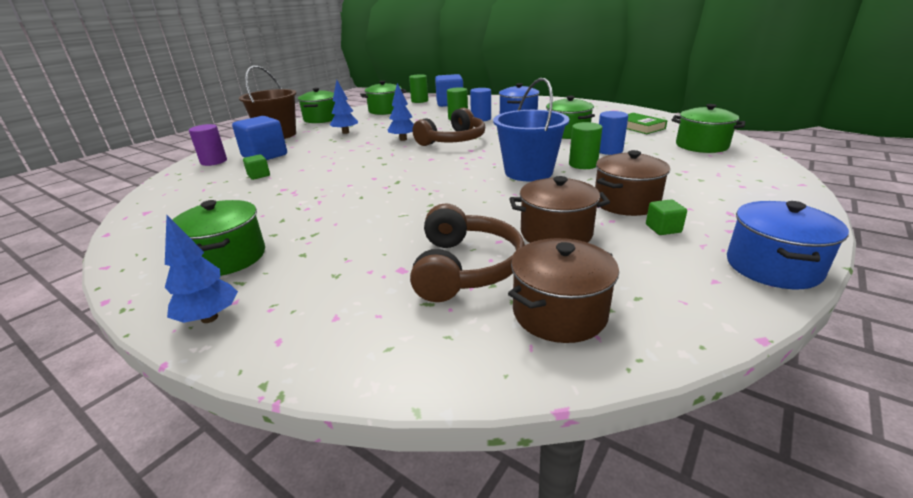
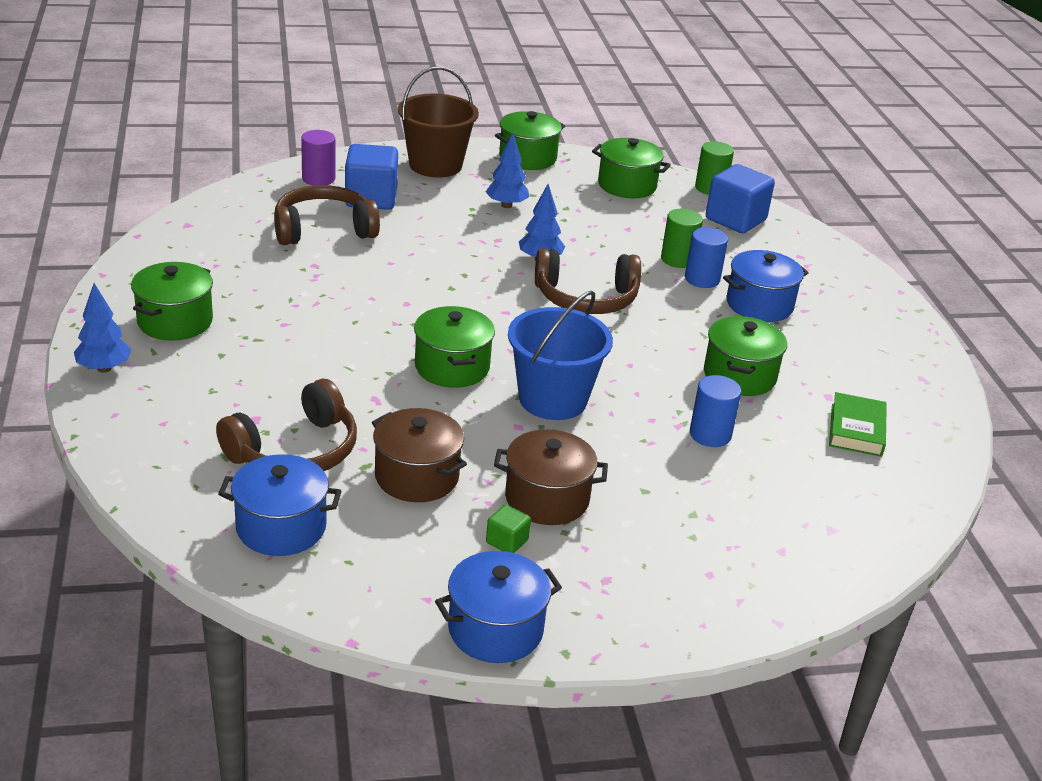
camera: 40 degrees right, 5 degrees up
(259, 175) = (323, 230): green cube -> brown headphones
(559, 313) = (281, 527): brown pot -> blue pot
(583, 164) = (629, 430): green cylinder -> none
(701, 146) = (838, 508): green pot -> green pot (452, 367)

